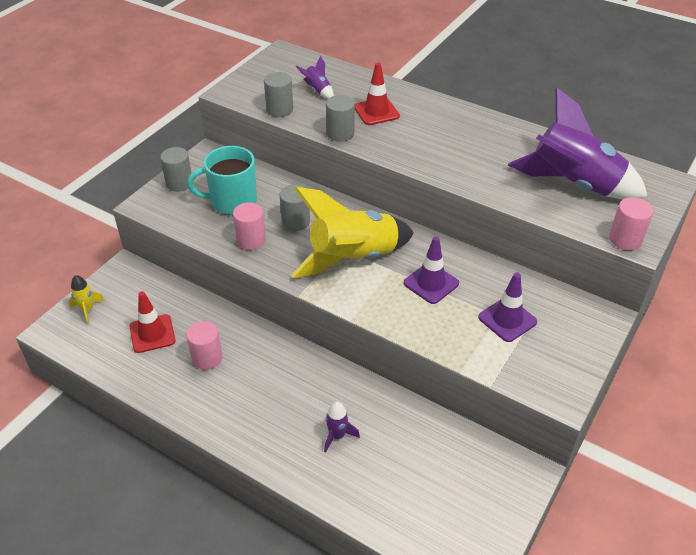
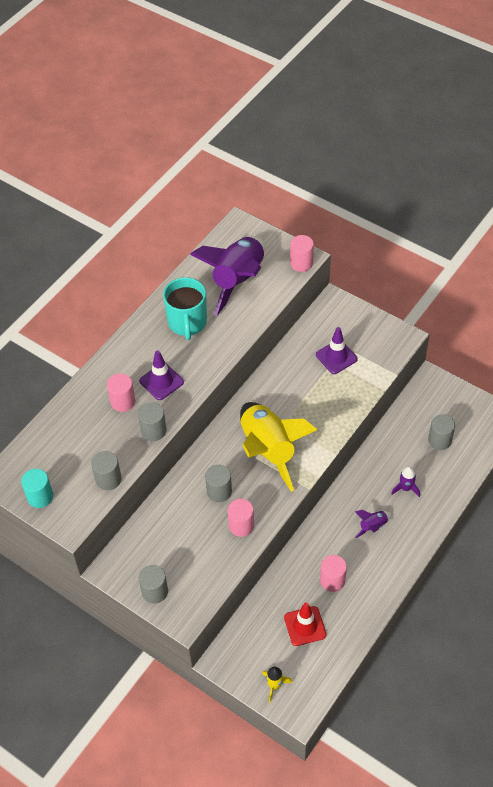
camera: 85 degrees left, 10 degrees up
(232, 201) = (187, 543): turquoise mug -> turquoise mug (187, 323)
(261, 73) = (40, 497): none -> turquoise cylinder
(317, 90) = (79, 447): purple rocket -> purple rocket (372, 526)
(376, 112) = (123, 401): red traffic cone -> pink cylinder
(420, 480) = (439, 440): none -> grey cylinder
(431, 283) = (298, 399): purple traffic cone -> purple traffic cone (161, 381)

